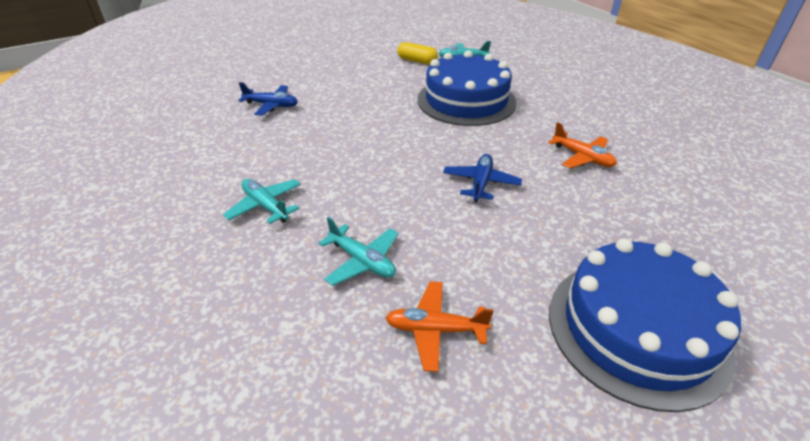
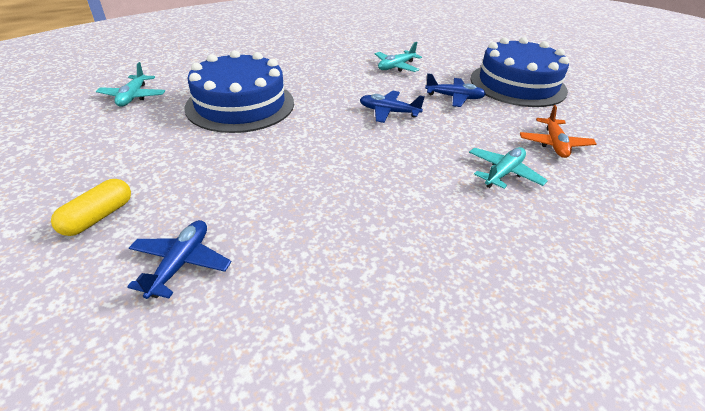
camera: 90 degrees left, 0 degrees up
(265, 206) = (443, 241): turquoise plane -> turquoise plane (396, 67)
(417, 61) = (113, 126): yellow capsule -> yellow capsule (98, 217)
(544, 241) = (454, 97): none -> blue plane
(582, 157) = (352, 70): orange plane -> none

